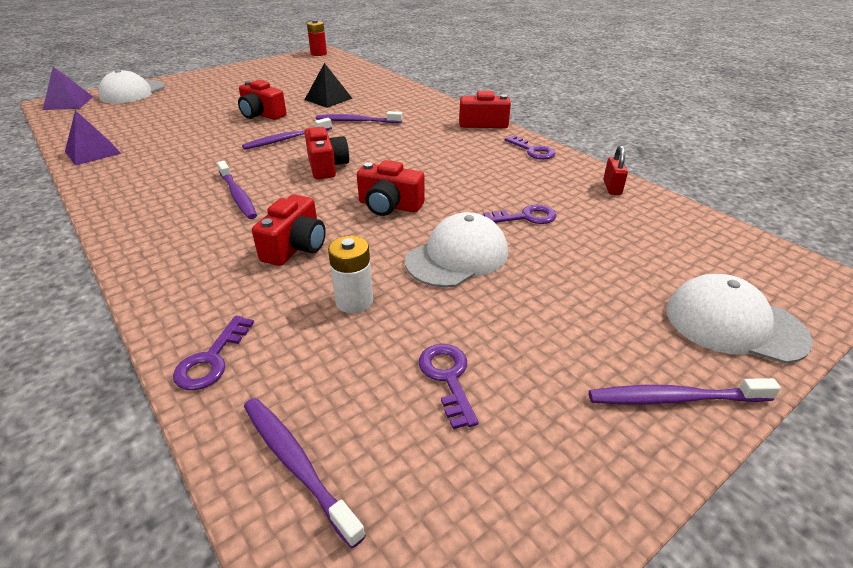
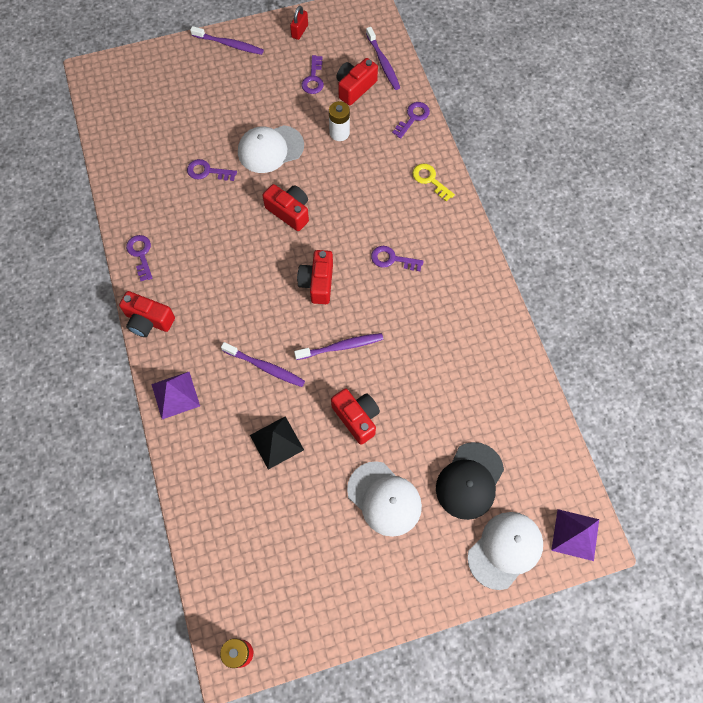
camera: 160 degrees left, 30 degrees up
(93, 152) = (516, 376): purple pyramid -> purple pyramid (175, 395)
(157, 107) = (469, 481): none -> black cap
(179, 276) = (430, 180): none -> yellow key
(237, 195) = (392, 259): purple toothbrush -> purple key
(295, 247) = (361, 186): red camera -> red camera (355, 88)
(612, 187) = (125, 185): red padlock -> red padlock (299, 31)
(734, 324) = (168, 66): white cap -> white cap (384, 498)

